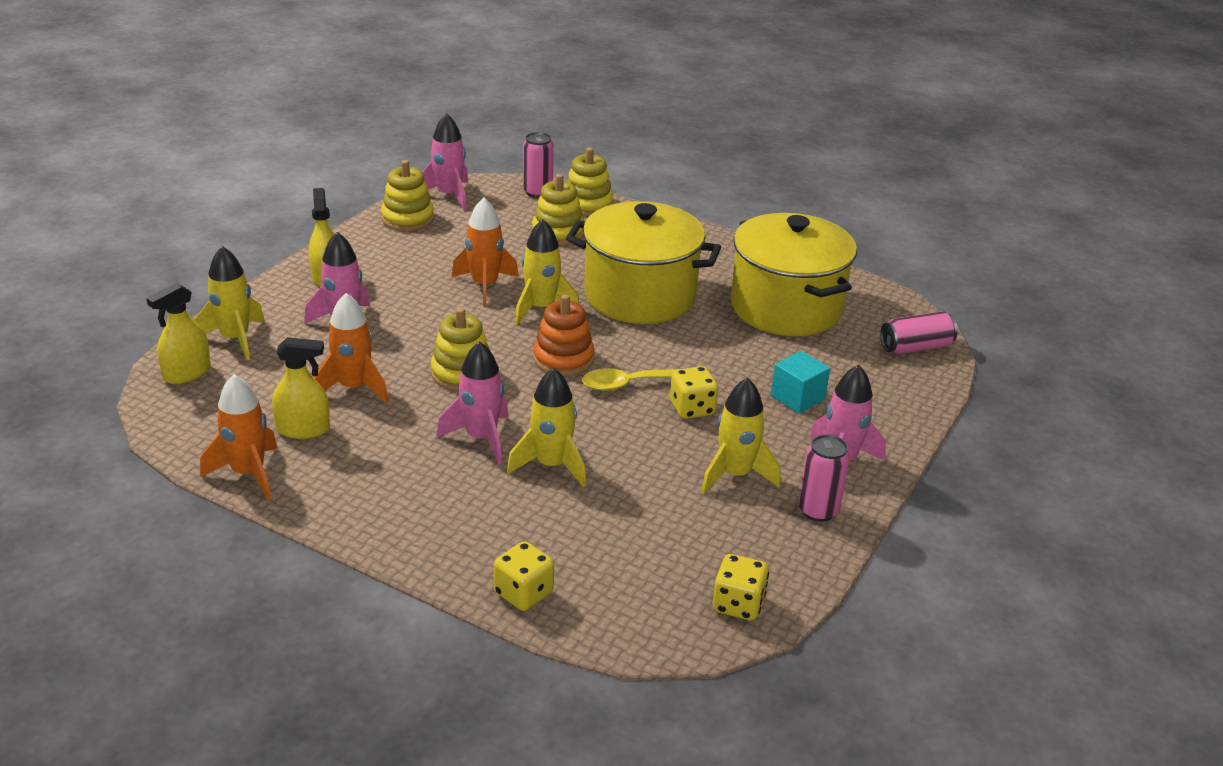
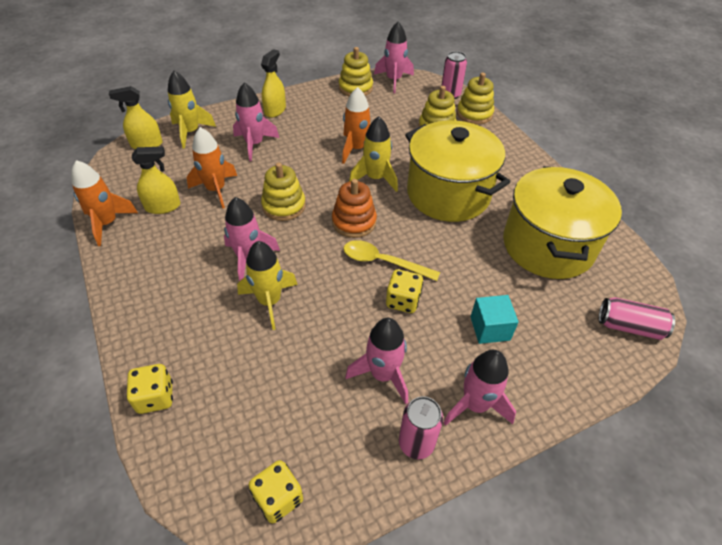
camera: 35 degrees right, 15 degrees up
(303, 429) = (163, 206): yellow spray bottle -> yellow spray bottle turned 45 degrees counterclockwise
(735, 475) = (383, 375): yellow rocket -> pink rocket

